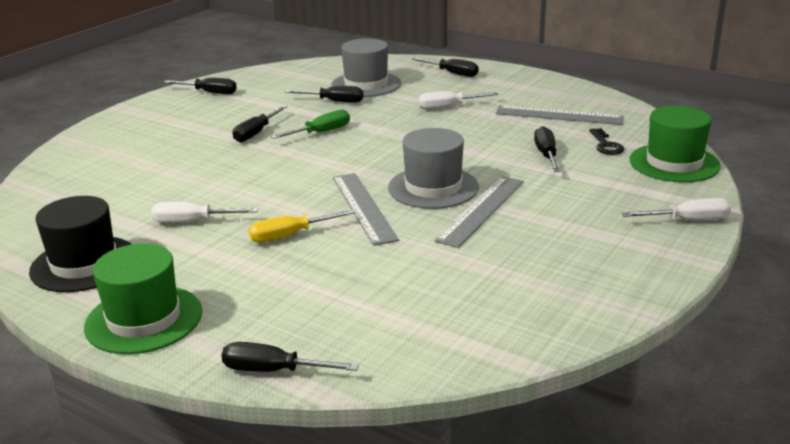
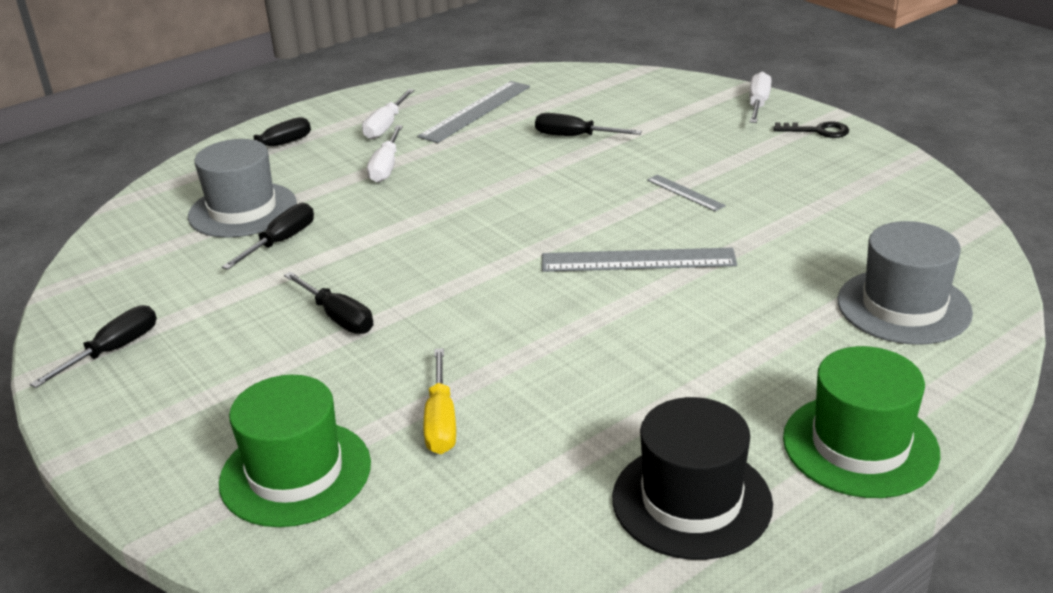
camera: 70 degrees left, 5 degrees up
(193, 221) = (607, 393): white screwdriver -> white screwdriver (386, 126)
(274, 371) = (983, 356): black screwdriver -> none
(290, 235) = (686, 318): yellow screwdriver -> yellow screwdriver (441, 421)
(321, 132) = (385, 264): green screwdriver -> none
(433, 187) = (613, 210): grey hat -> grey hat (903, 306)
(481, 210) = (685, 193): grey ruler -> grey ruler, size x0.53
(606, 145) = (573, 104): black key -> black key (818, 131)
(674, 163) = (638, 84): green hat -> green hat (295, 473)

